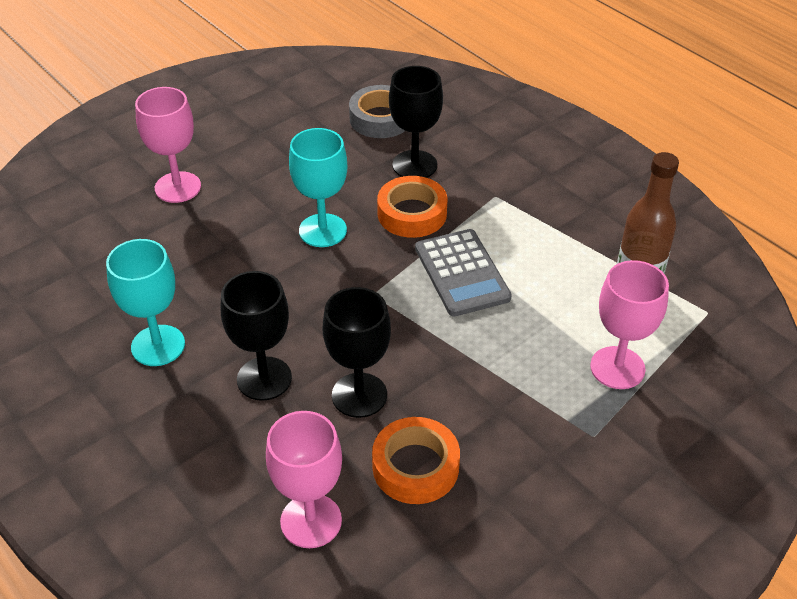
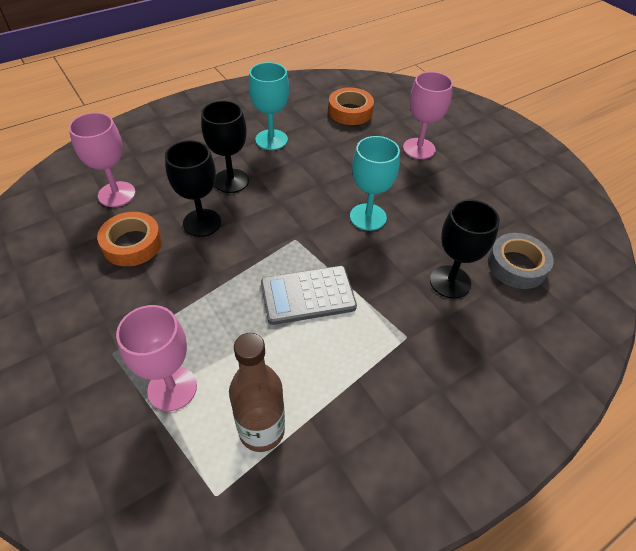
camera: 95 degrees right, 5 degrees up
(412, 214) = (384, 272): orange tape -> orange tape (350, 111)

